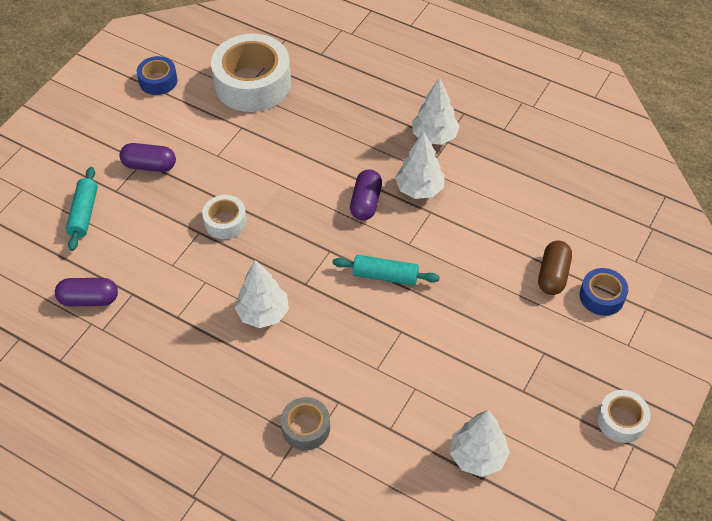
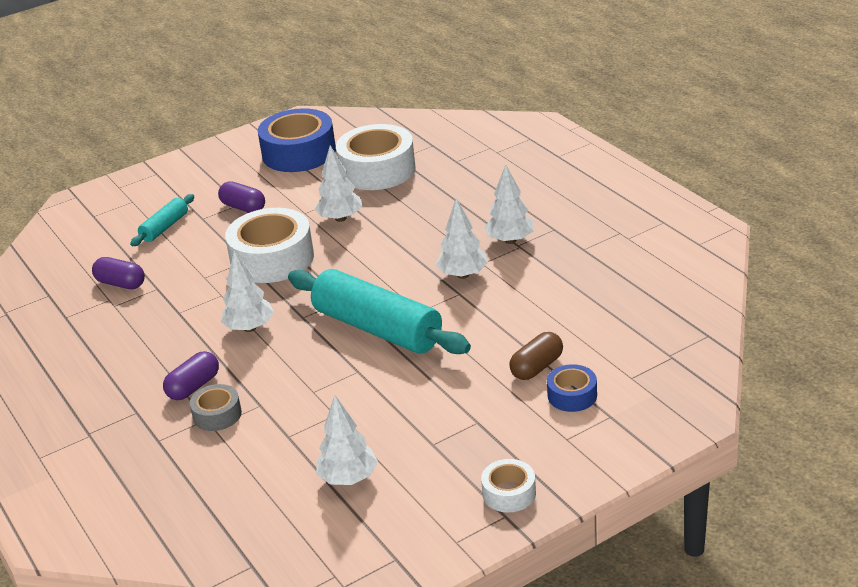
camera: 30 degrees right, 20 degrees down
(158, 81) = (299, 153): blue tape -> blue tape, size x2.00
(225, 222) = (272, 259): white tape -> white tape, size x2.00
(258, 153) = (340, 218): none -> white tree
(366, 202) = (405, 273): purple capsule -> purple capsule (193, 387)
(385, 276) = (377, 328): turquoise rolling pin -> turquoise rolling pin, size x2.08

